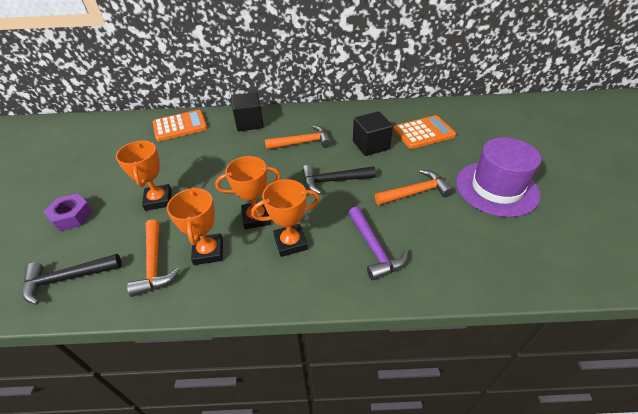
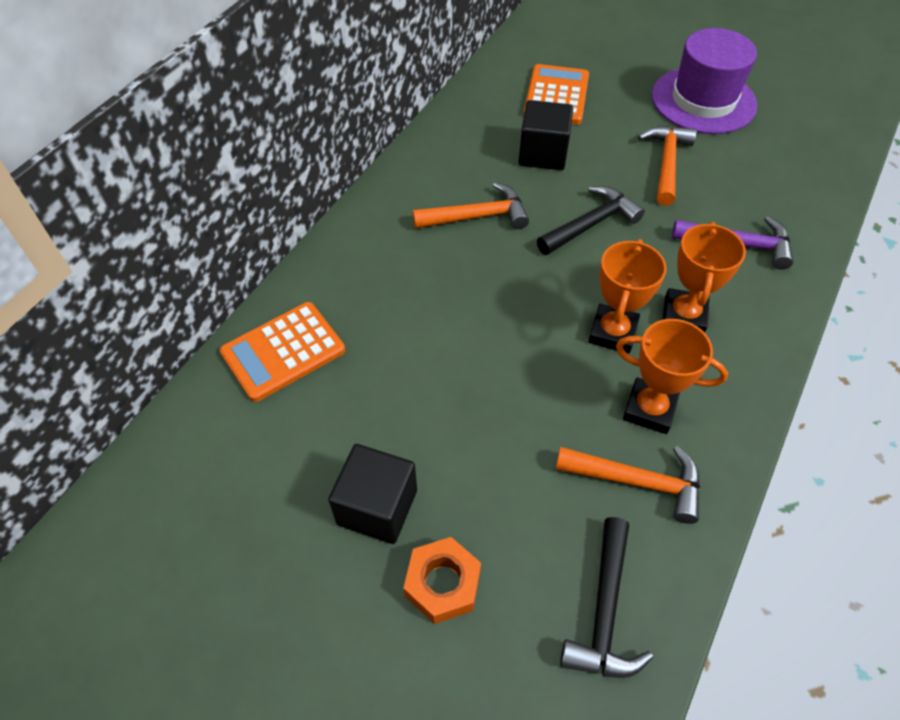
camera: 60 degrees left, 10 degrees up
(72, 216) = (443, 584): purple nut -> orange nut
(158, 200) = (488, 441): orange trophy -> none
(180, 126) = (283, 352): orange calculator -> orange calculator turned 135 degrees counterclockwise
(249, 123) = (365, 255): black cube -> black cube (377, 507)
(302, 143) = (477, 216): orange hammer -> orange hammer turned 60 degrees clockwise
(333, 181) = (591, 224): black hammer -> black hammer turned 150 degrees counterclockwise

